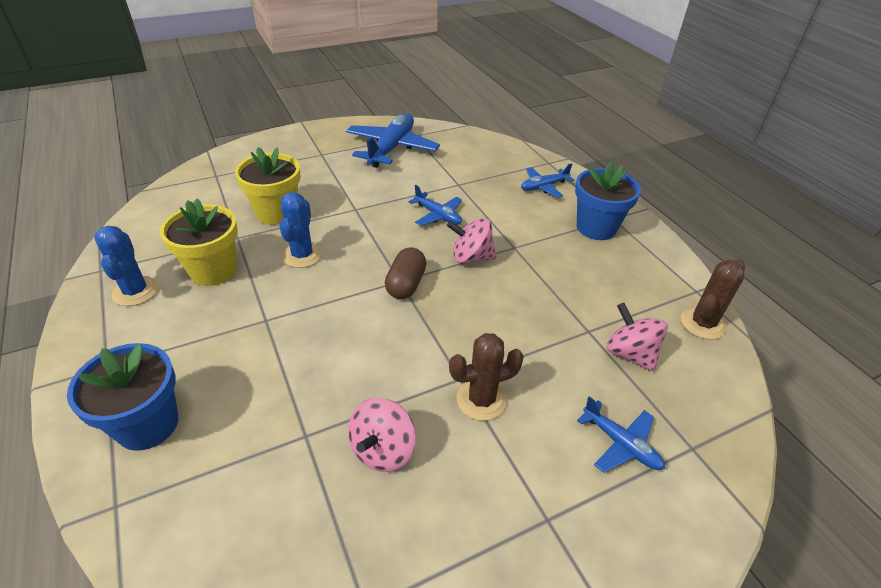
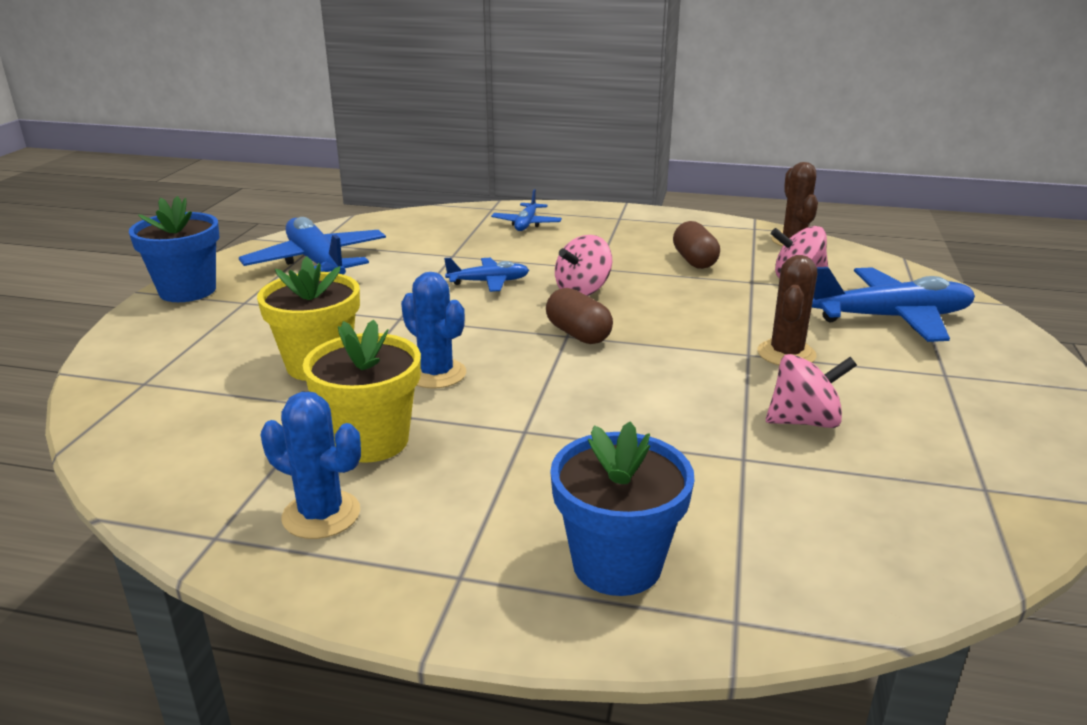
camera: 50 degrees left, 15 degrees down
(383, 450) = (804, 421): pink spinning top -> pink spinning top turned 75 degrees counterclockwise
(586, 286) = (694, 261): none -> brown capsule
(596, 228) = (622, 228): blue flower pot -> blue flower pot (187, 291)
(620, 444) = (891, 318): blue plane -> blue plane, size x1.85

